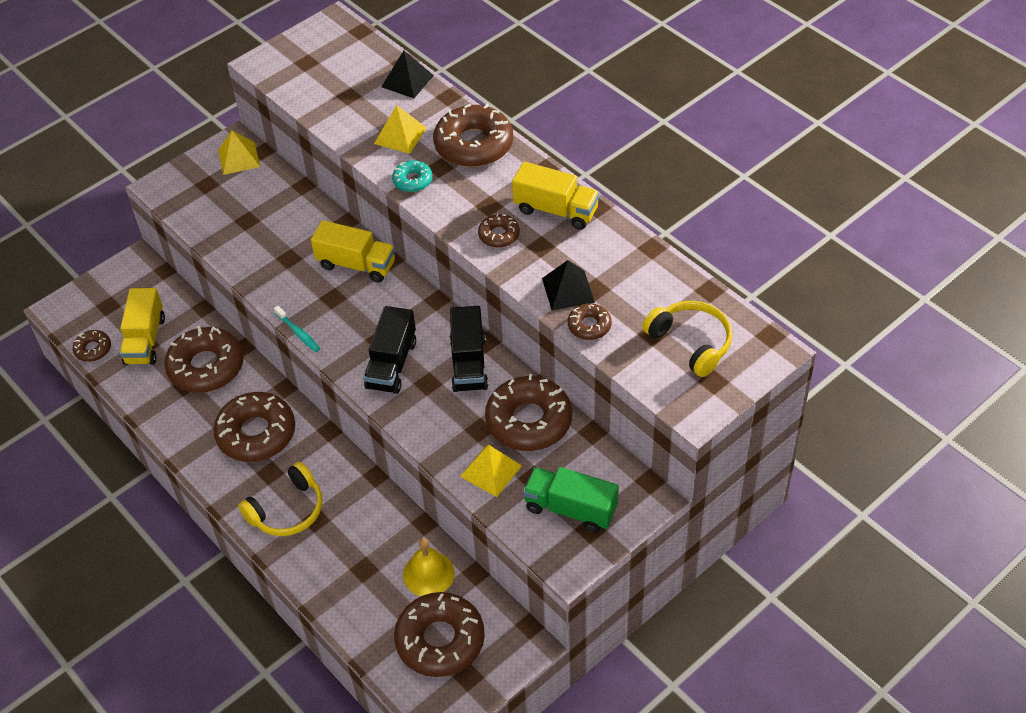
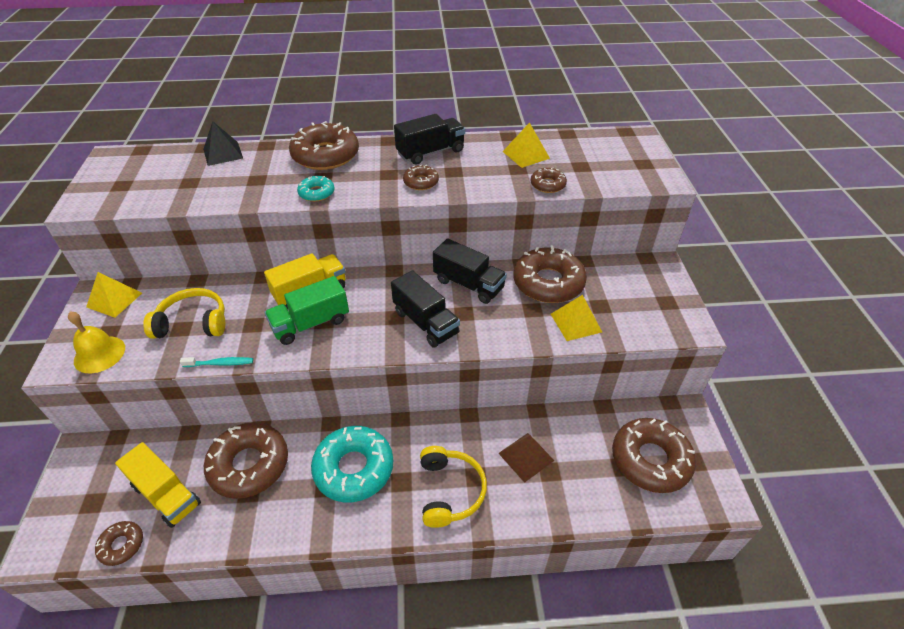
camera: 55 degrees left, 5 degrees down
(256, 433) = (354, 468): brown donut -> turquoise donut
(298, 333) = (333, 358): turquoise toothbrush -> turquoise toothbrush (220, 363)
(365, 543) = (526, 457): none -> brown pyramid
(400, 135) = (266, 179): yellow pyramid -> yellow pyramid (526, 155)
(428, 574) = (584, 433): yellow bell -> yellow bell (99, 354)
(556, 210) = (430, 152): yellow truck -> black truck
(568, 290) = (506, 178): black pyramid -> none
(570, 509) = (642, 302): green truck -> green truck (310, 323)
(691, 342) = (603, 157): yellow headphones -> yellow headphones (193, 322)

